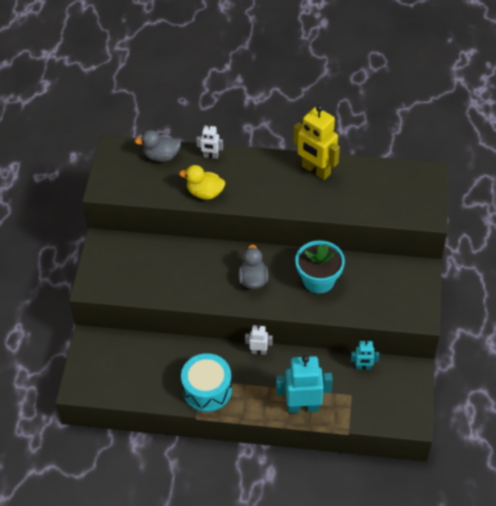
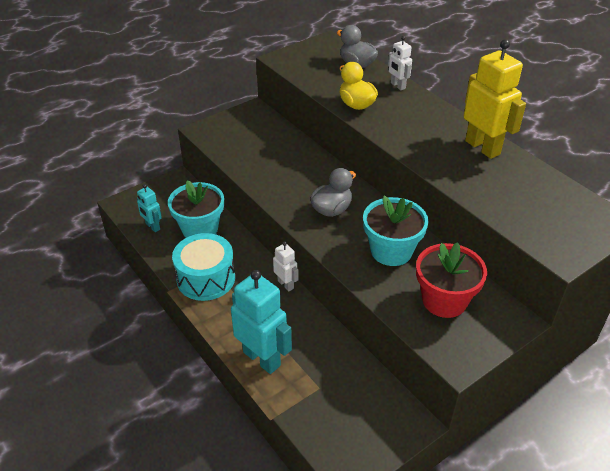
camera: 45 degrees right, 10 degrees down
(156, 361) = (200, 229): none -> turquoise flower pot
(315, 170) = (483, 147): yellow robot -> yellow robot turned 150 degrees clockwise
(363, 367) = (362, 374): turquoise robot -> turquoise robot (152, 227)
(379, 288) = (444, 300): none -> red flower pot

